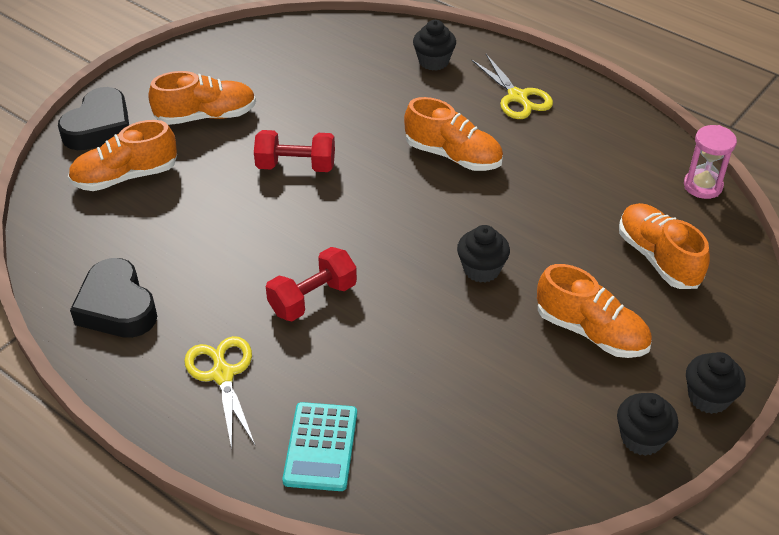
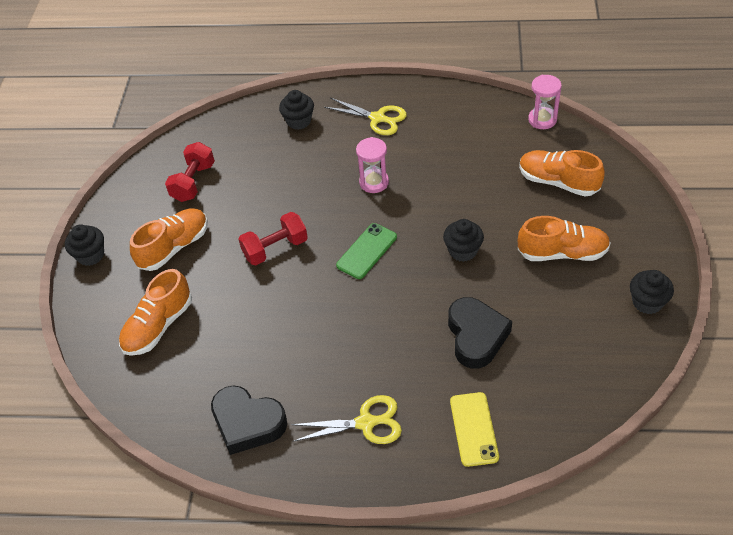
camera: 30 degrees left, 5 degrees up
(99, 127) = (100, 300): black heart -> black heart (476, 336)
(222, 374) = (366, 423): yellow scissors -> yellow scissors turned 135 degrees clockwise
(313, 298) = (376, 335): red dumbbell -> red dumbbell (193, 182)
(321, 447) = (474, 429): turquoise calculator -> yellow phone
(381, 216) = (367, 251): none -> green phone
(453, 155) = (374, 182): orange shoe -> pink hourglass
(708, 397) = (660, 254): black cupcake -> black cupcake (91, 255)

